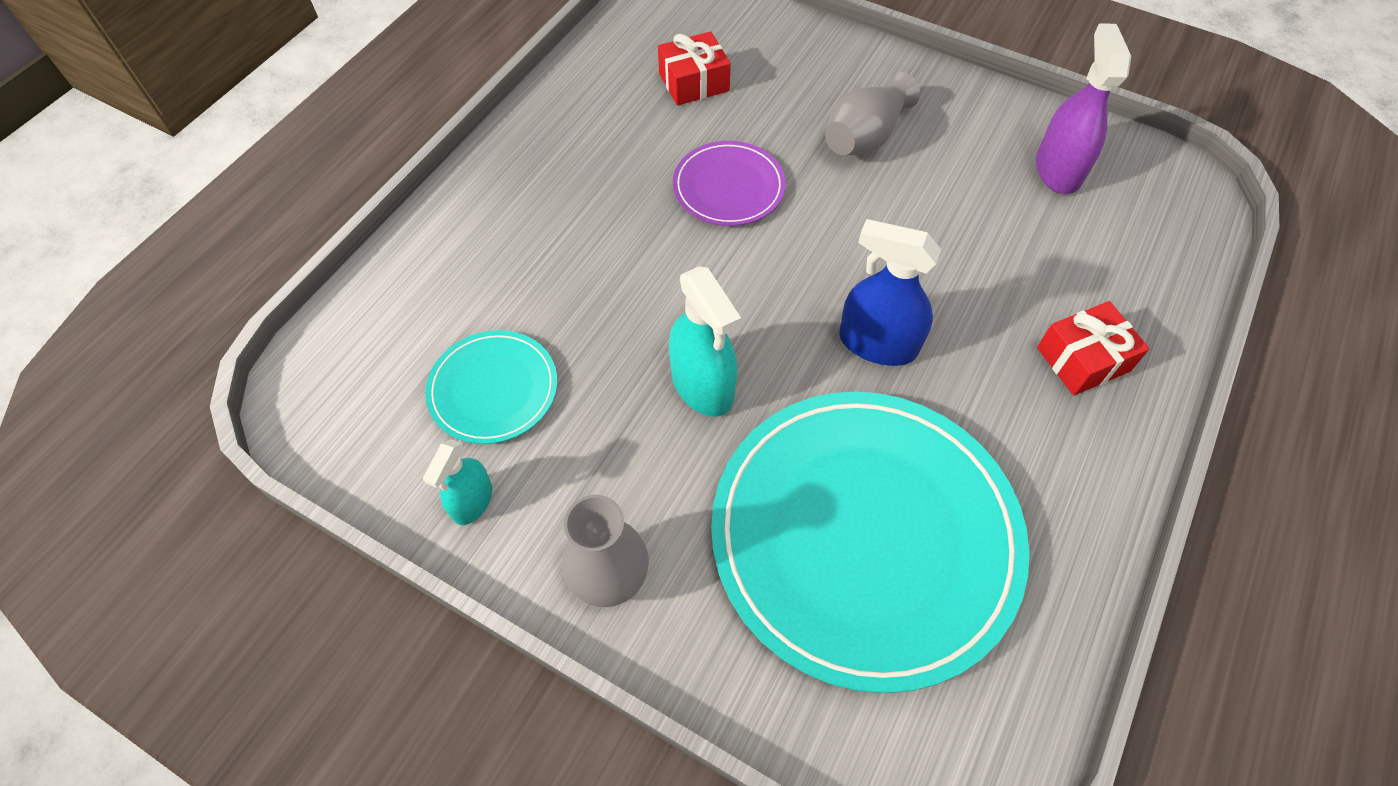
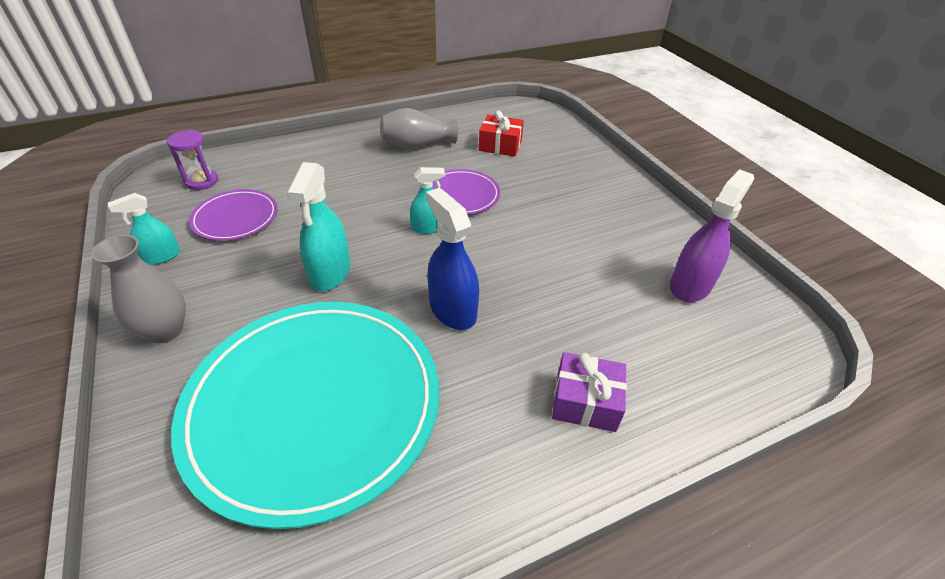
camera: 35 degrees right, 15 degrees down
(369, 366) = (202, 181): none -> purple hourglass
(493, 389) = (235, 218): turquoise plate -> purple plate
(741, 257) = (428, 227): none -> turquoise spray bottle
(865, 137) = (571, 209): grey vase -> grey vase (417, 145)
(1083, 359) = (585, 402): red gift -> purple gift

